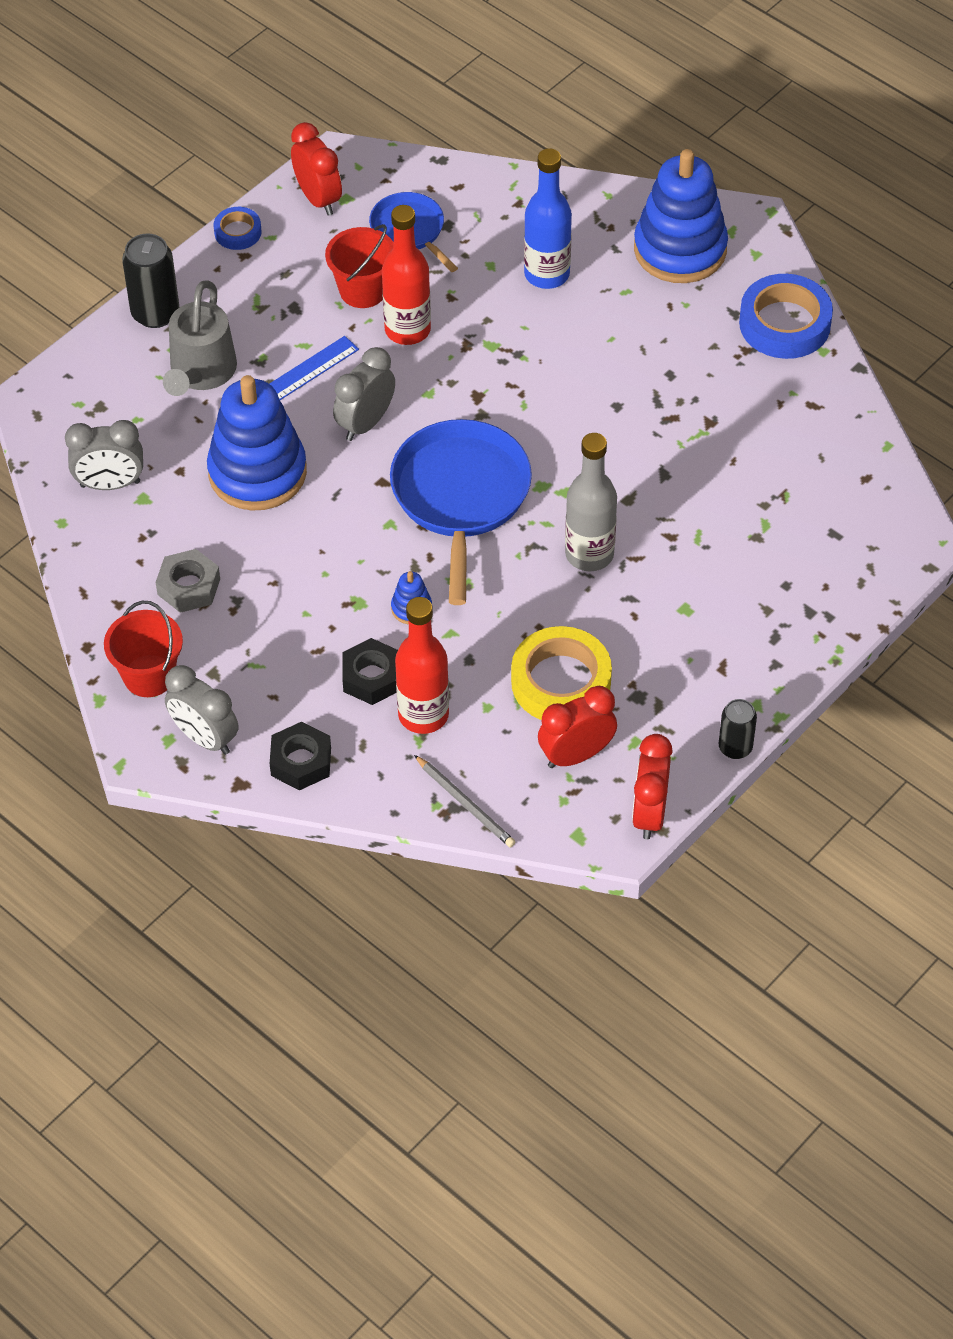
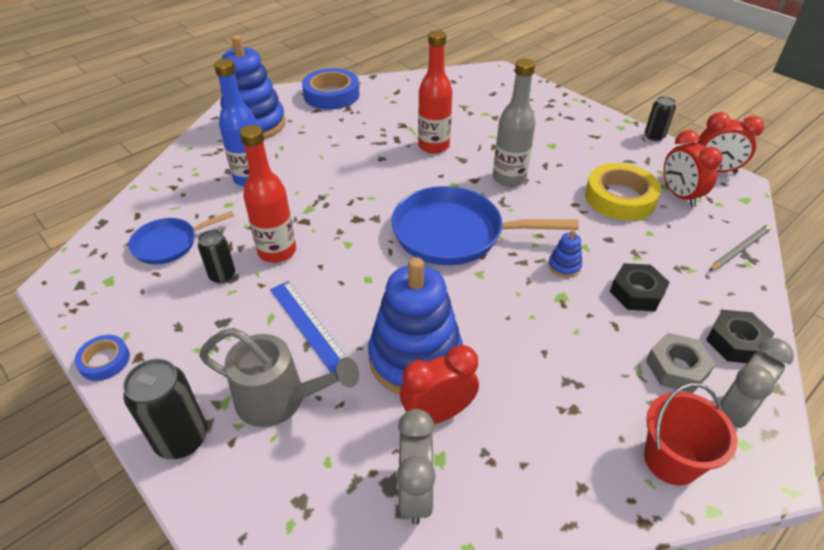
camera: 85 degrees left, 10 degrees down
(189, 587) = (554, 420): grey nut -> grey nut (676, 368)
(318, 199) = (98, 299): red clock -> red clock (438, 414)
(363, 290) = (222, 275): red bucket -> black can
(365, 423) = (371, 282): grey clock -> none
(423, 715) = (666, 266): red bottle -> red bottle (433, 146)

